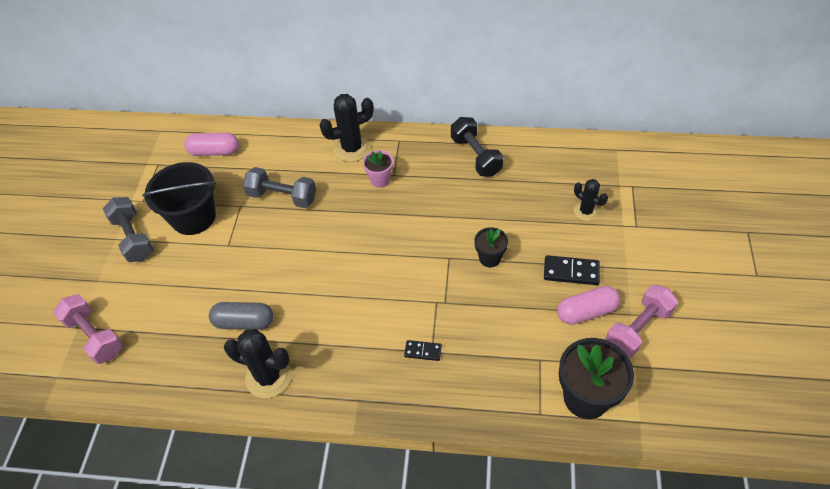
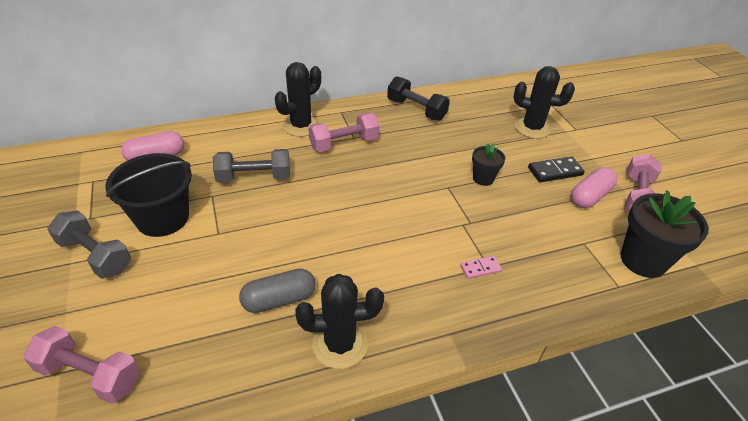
camera: 30 degrees left, 10 degrees down
(380, 180) = (344, 143): pink flower pot -> pink dumbbell
(423, 351) = (480, 268): black domino -> pink domino
(586, 211) = (532, 128): black cactus -> black cactus, size x1.64

